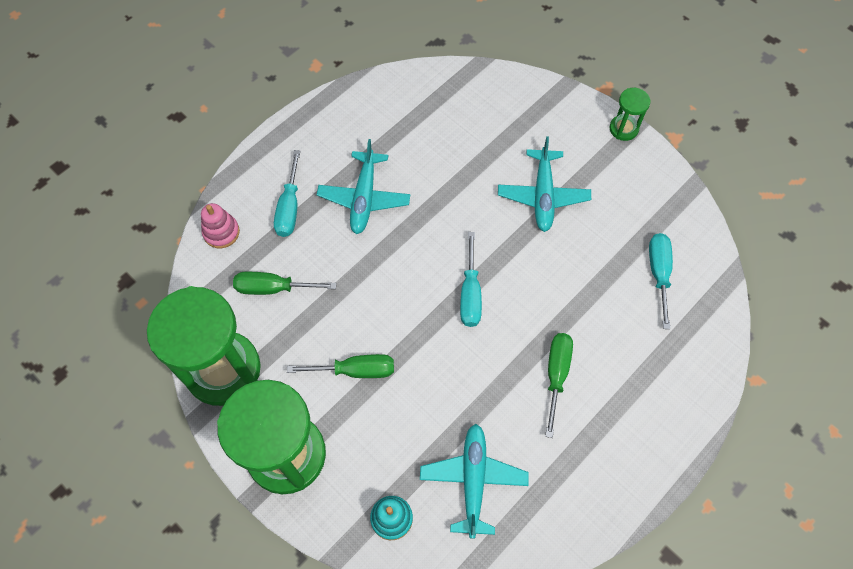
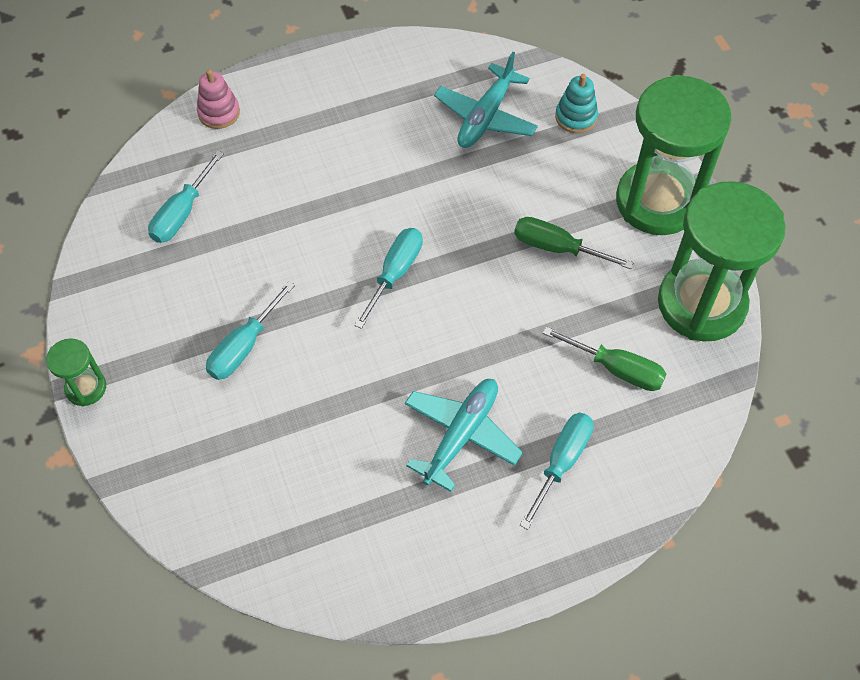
camera: 155 degrees left, 5 degrees down
(221, 232) = (660, 465): pink stacking toy -> pink stacking toy (219, 113)
(543, 195) = (244, 346): turquoise plane -> turquoise screwdriver
(556, 375) = (354, 166): green screwdriver -> none

